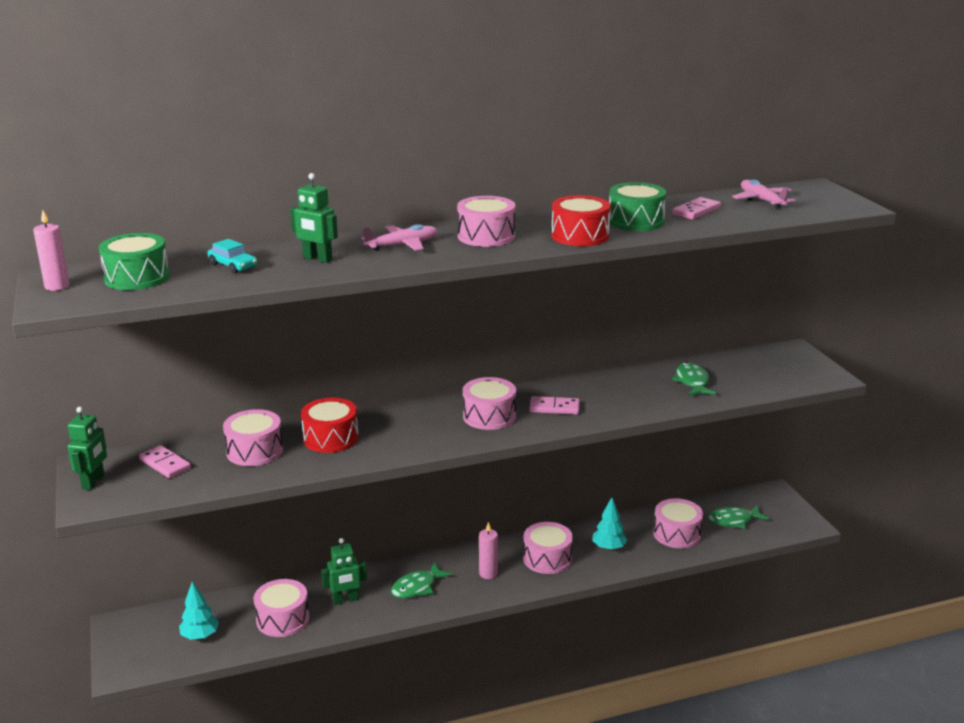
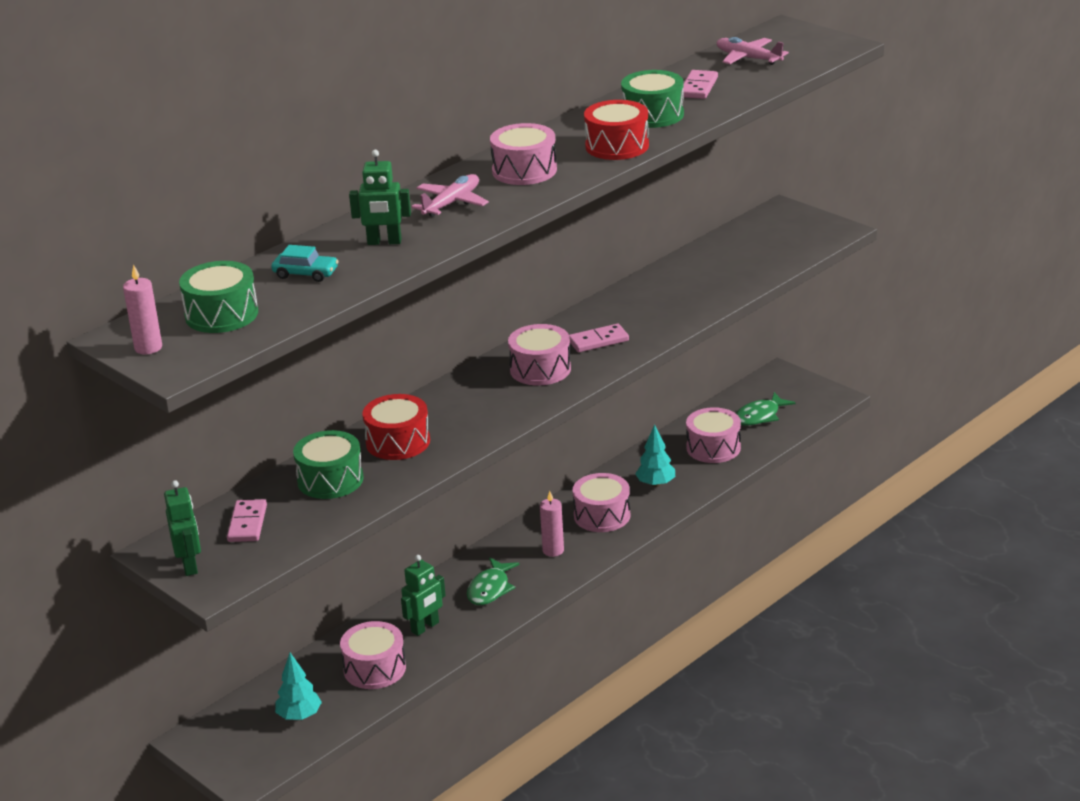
camera: 25 degrees left, 5 degrees up
(165, 464) = (247, 523): pink domino -> pink domino turned 75 degrees clockwise
(255, 451) = (330, 480): pink drum -> green drum
(692, 382) = (711, 273): green fish -> none

